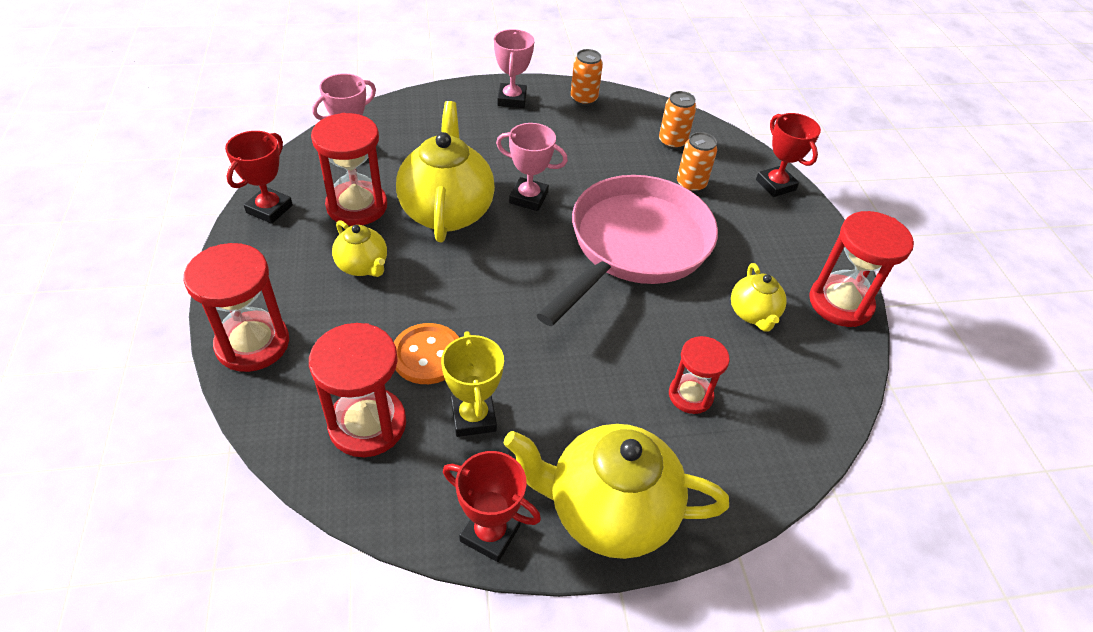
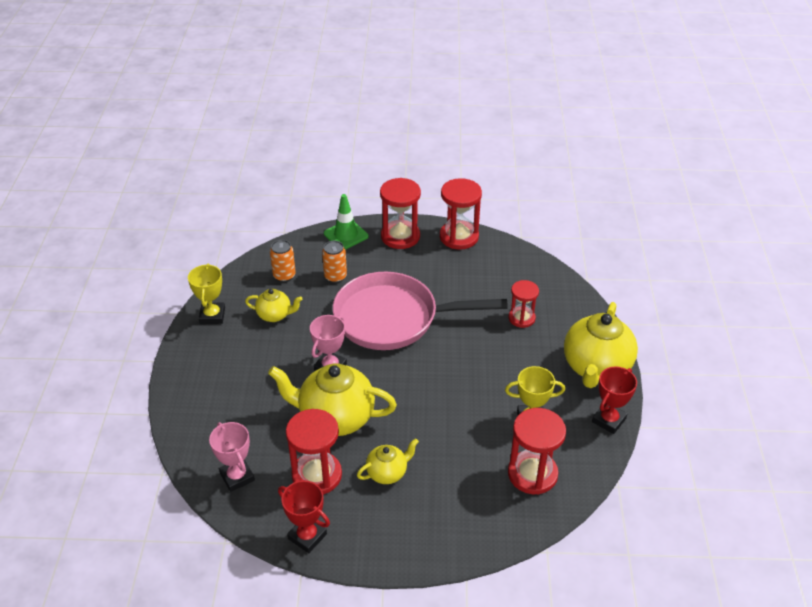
camera: 75 degrees left, 5 degrees down
(252, 344) = (457, 541): red hourglass -> red hourglass (400, 236)
(427, 355) = (478, 439): orange button -> none
(512, 99) = (198, 361): pink trophy -> none
(583, 99) = (212, 316): orange can -> yellow trophy
(635, 246) = (393, 318): pink pan -> pink pan turned 45 degrees counterclockwise
(753, 314) = (462, 276): yellow teapot -> yellow teapot (275, 315)
(775, 185) = (346, 235): red trophy -> green traffic cone

